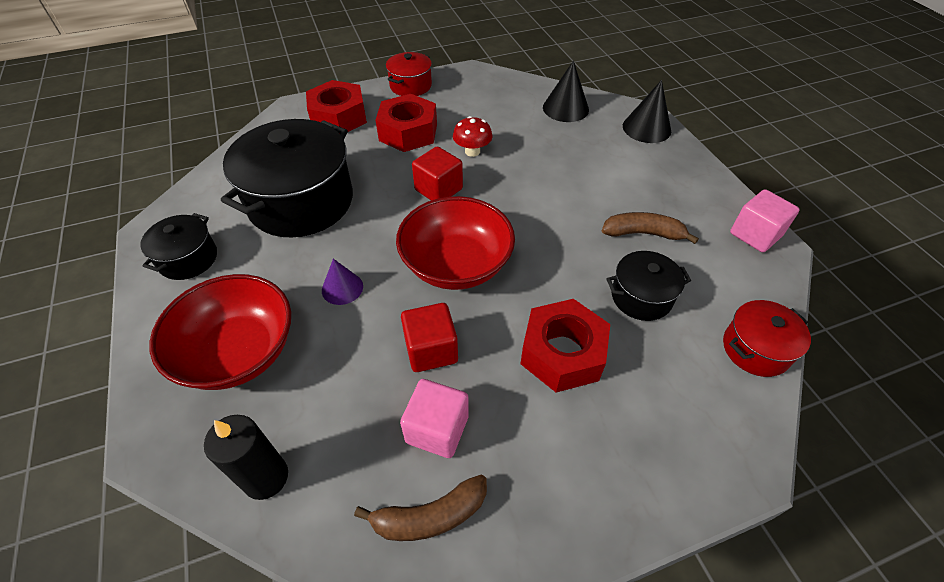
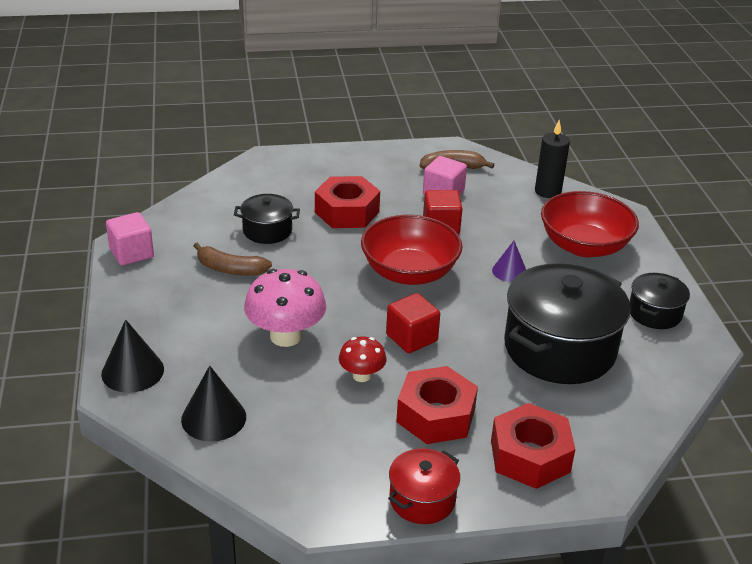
camera: 170 degrees left, 15 degrees down
(548, 173) = (286, 336): none -> pink mushroom
(755, 349) = (210, 194): red pot -> none

